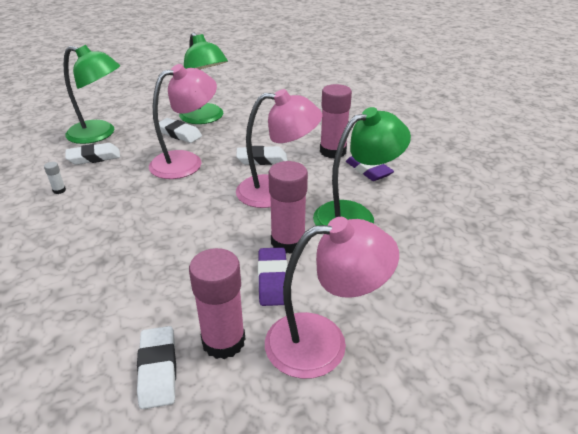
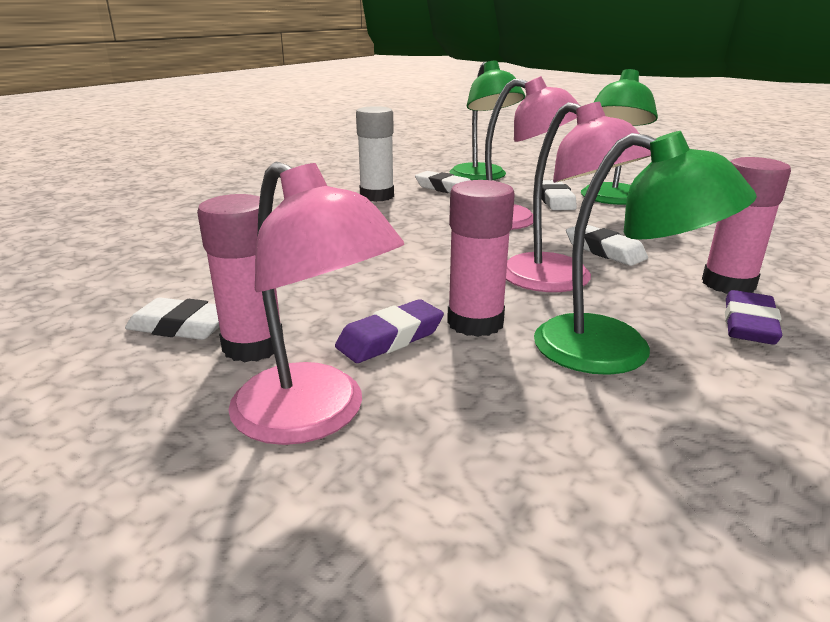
camera: 55 degrees right, 10 degrees down
(59, 190) = (377, 196): white glue stick -> white glue stick, size x2.44
(158, 370) = (182, 327): white eraser -> white eraser turned 60 degrees clockwise

